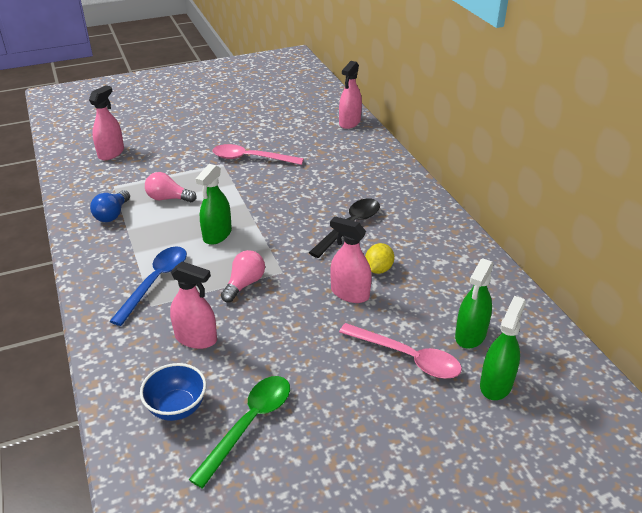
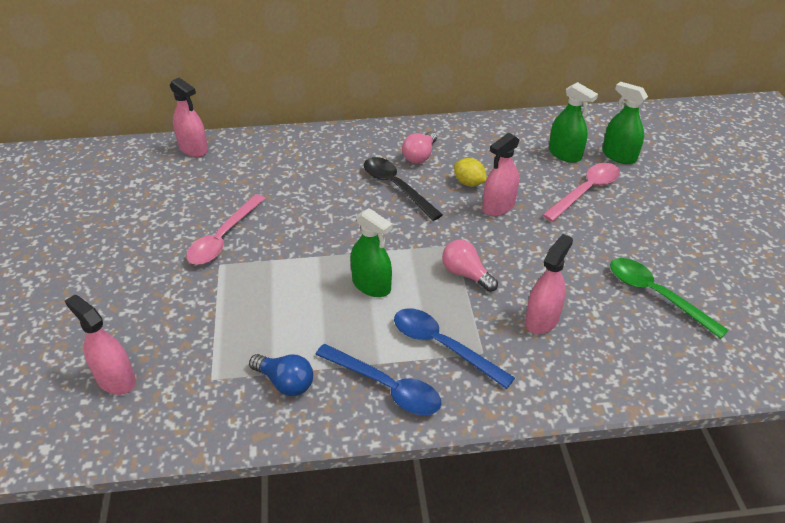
camera: 75 degrees left, 5 degrees up
(111, 260) = (386, 387): none -> blue spoon
(168, 198) = (274, 322): pink light bulb -> pink light bulb (420, 156)
(177, 407) = (634, 342): blue bowl -> none

